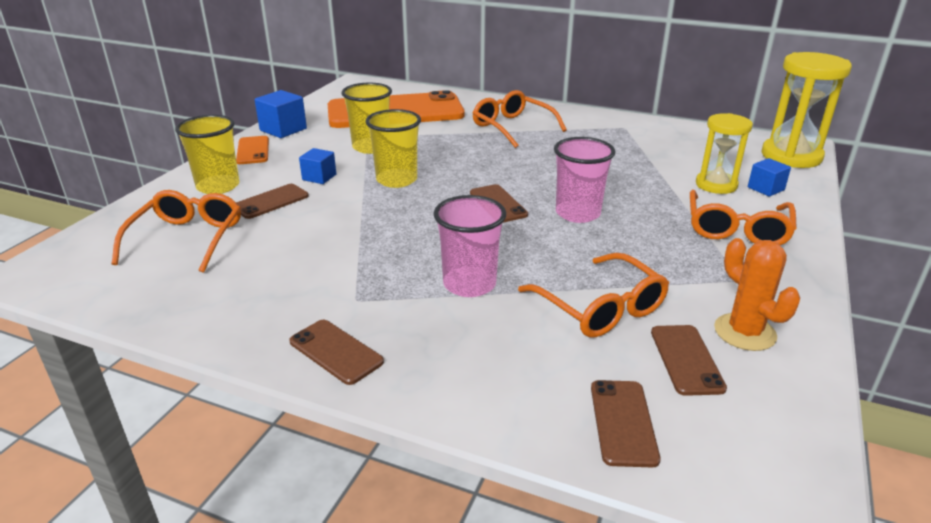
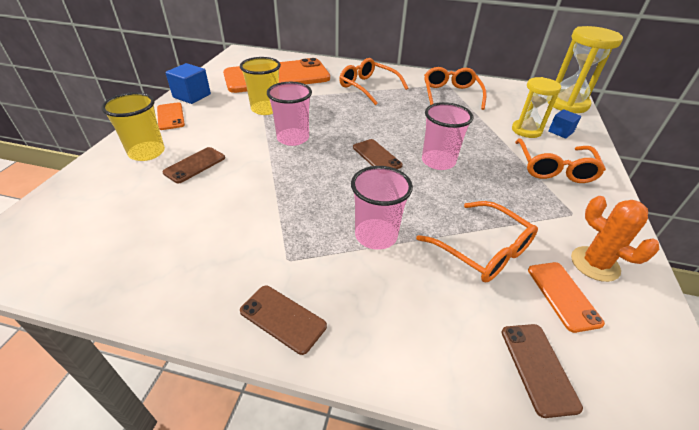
camera: 10 degrees left, 10 degrees up
(187, 239) = (128, 208): orange glasses -> orange glasses (451, 95)
(319, 177) = (230, 139): blue cube -> none
(396, 180) = (293, 138): yellow cup -> pink cup
(686, 359) = (563, 295): brown phone -> orange phone

